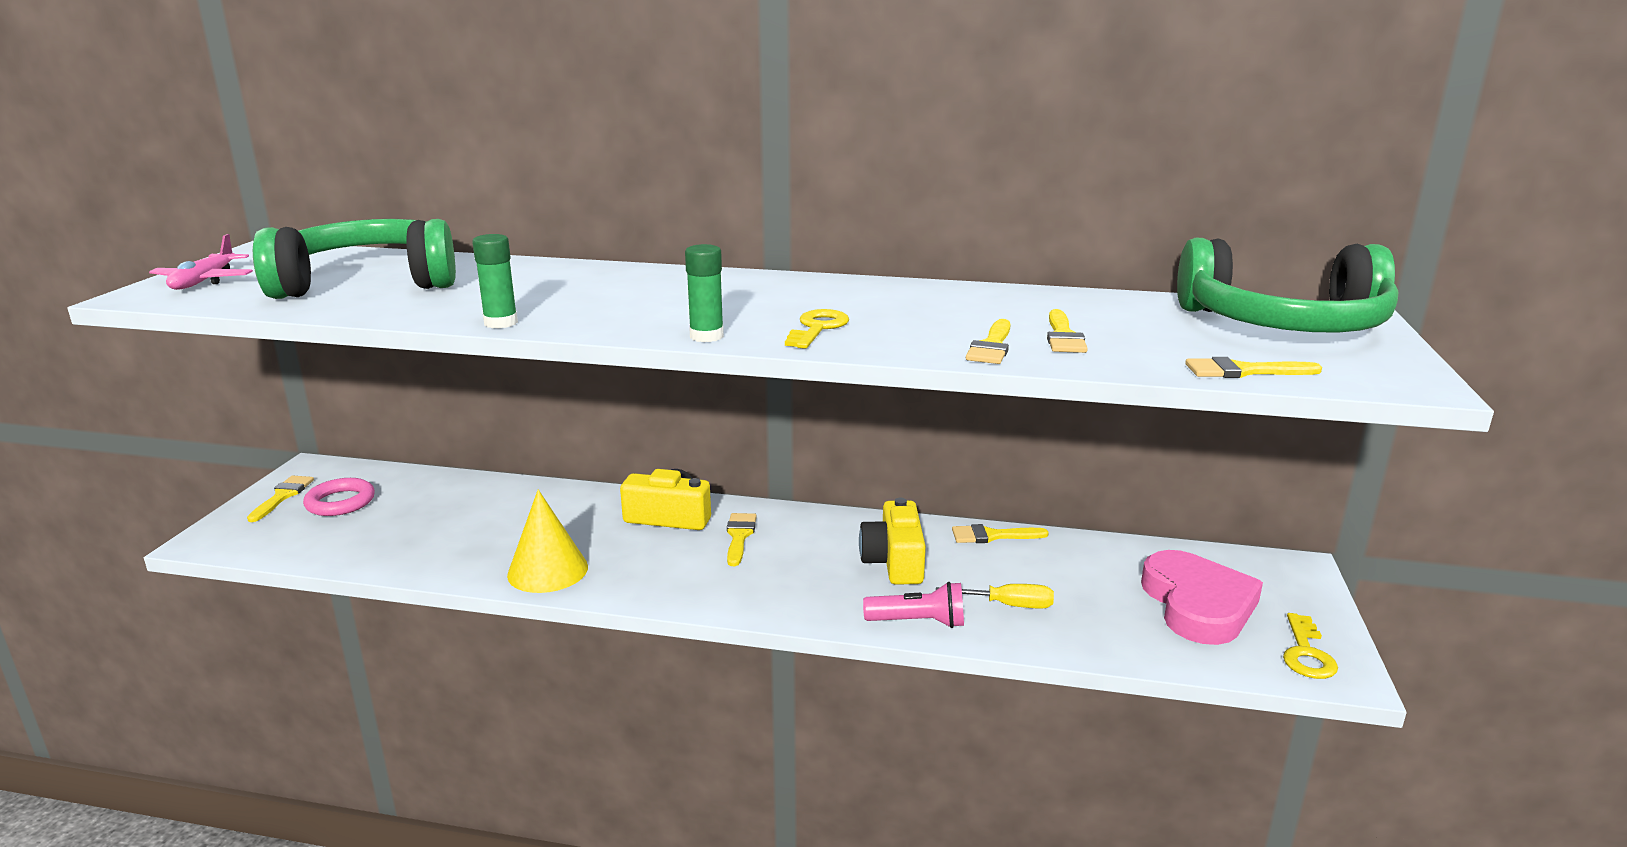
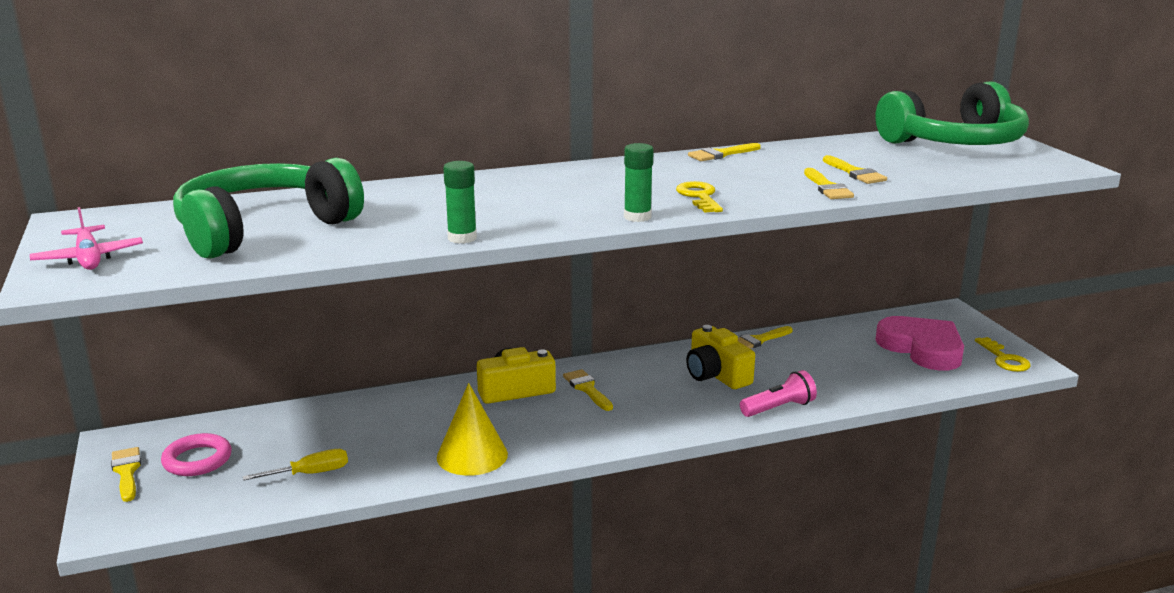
camera: 30 degrees left, 0 degrees up
(1008, 605) = (819, 381): yellow screwdriver -> yellow screwdriver (310, 474)
(1243, 371) = (982, 175): yellow brush -> yellow brush (721, 154)

